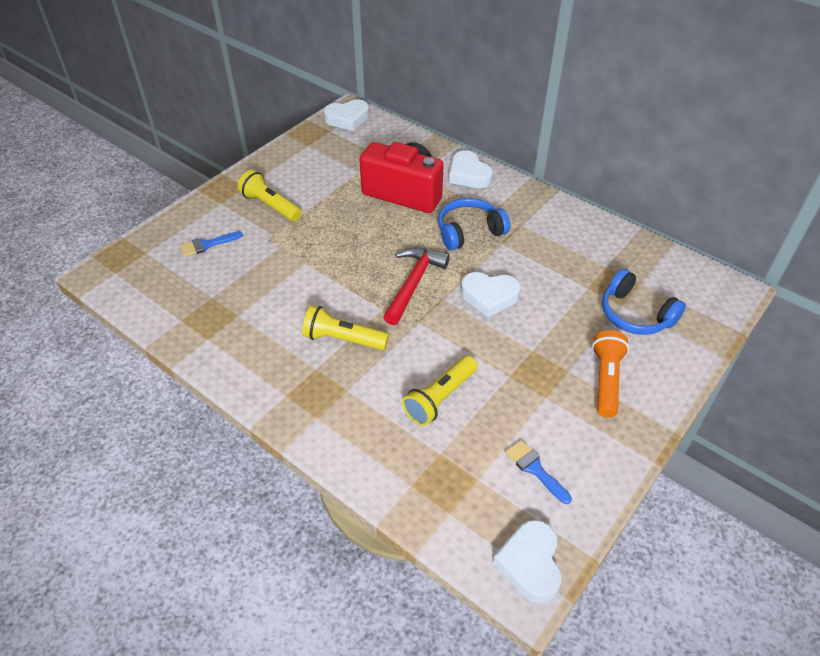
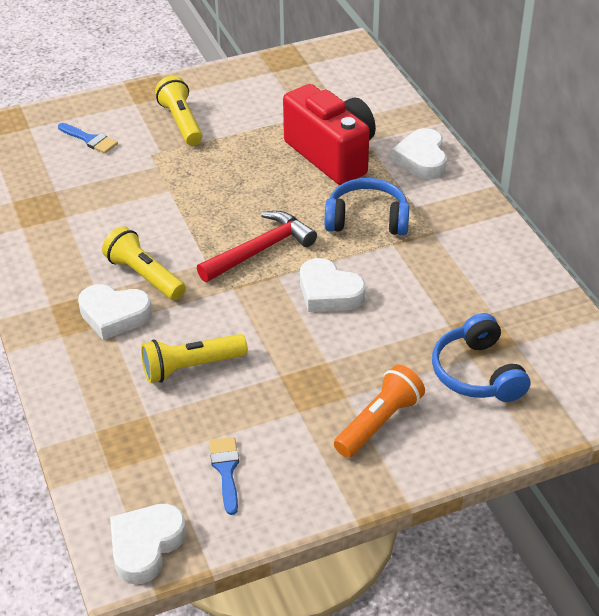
camera: 30 degrees right, 5 degrees down
(207, 245) = (90, 140): blue brush -> blue brush turned 150 degrees counterclockwise
(347, 119) = (338, 56): white heart -> white heart (114, 315)

